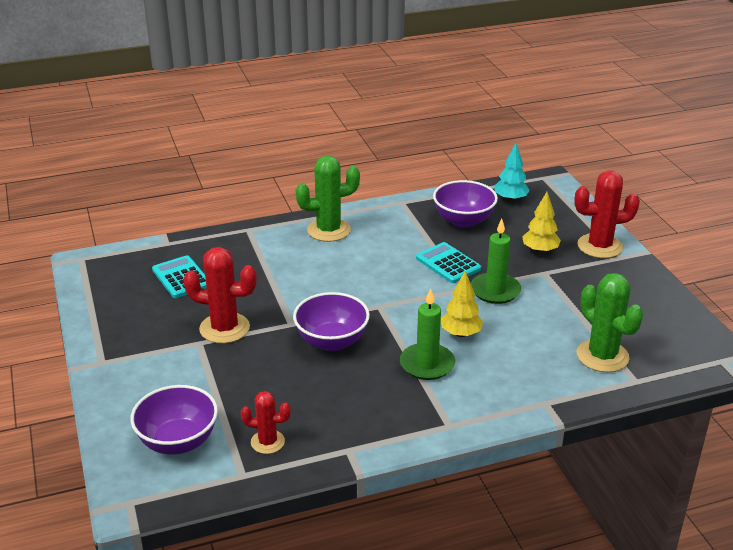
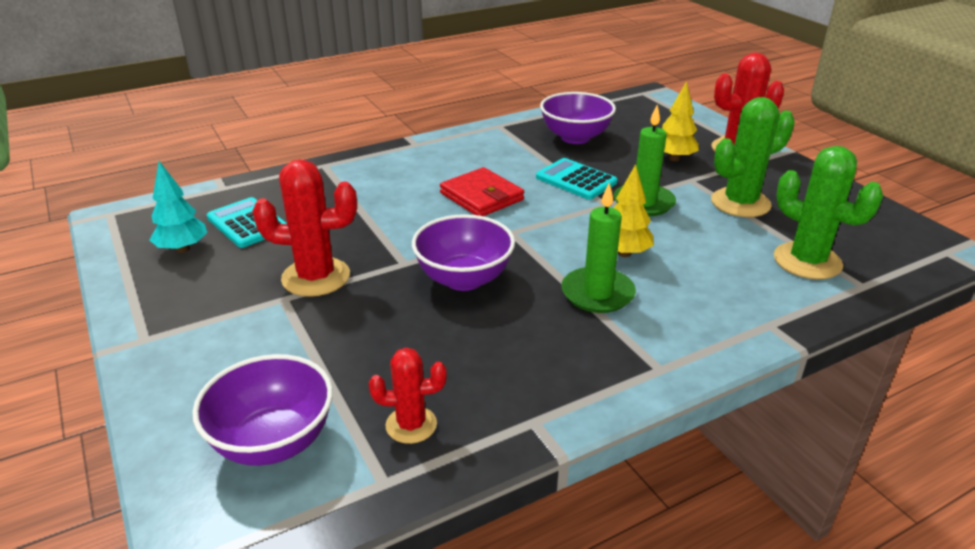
camera: 10 degrees left, 0 degrees up
(329, 230) = (422, 158): green cactus -> green cactus (740, 203)
(366, 272) = (481, 196): none -> red wallet
(510, 199) = (617, 114): turquoise tree -> turquoise tree (183, 249)

